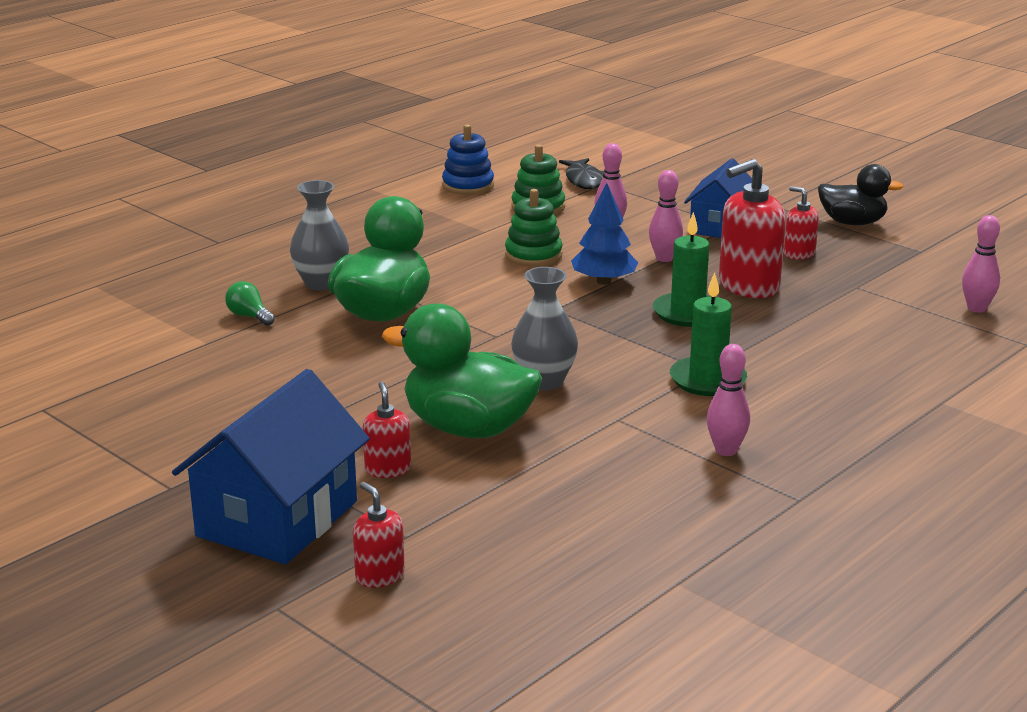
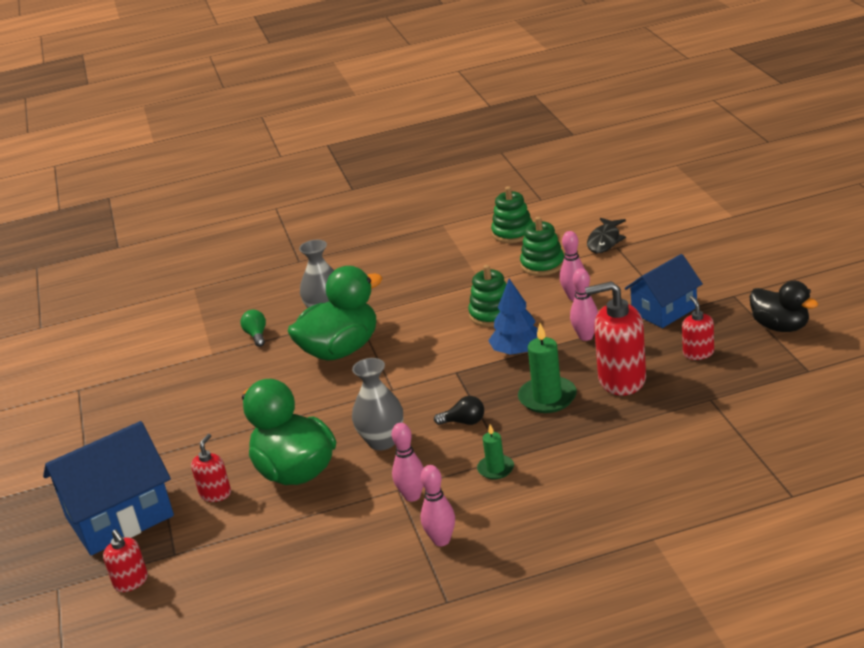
camera: 35 degrees right, 5 degrees up
(379, 576) = (131, 582): red soap dispenser -> red soap dispenser turned 150 degrees clockwise
(468, 186) = (513, 233): blue stacking toy -> green stacking toy
(620, 348) = (464, 422): none -> black light bulb
(707, 380) = (495, 469): green candle -> green candle, size x0.59
(976, 308) = (789, 446): pink bowling pin -> pink bowling pin (412, 496)

